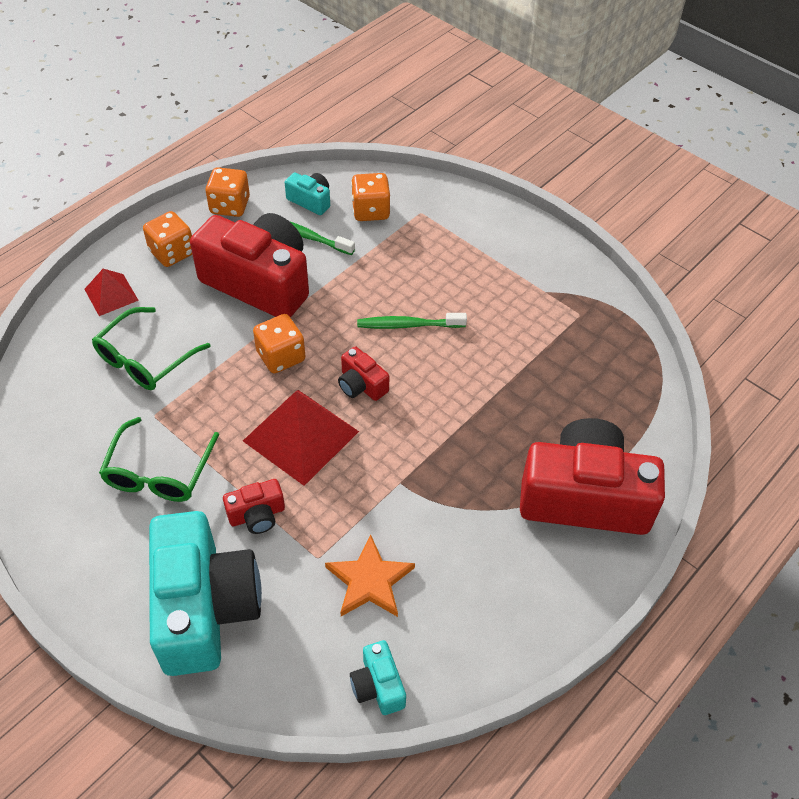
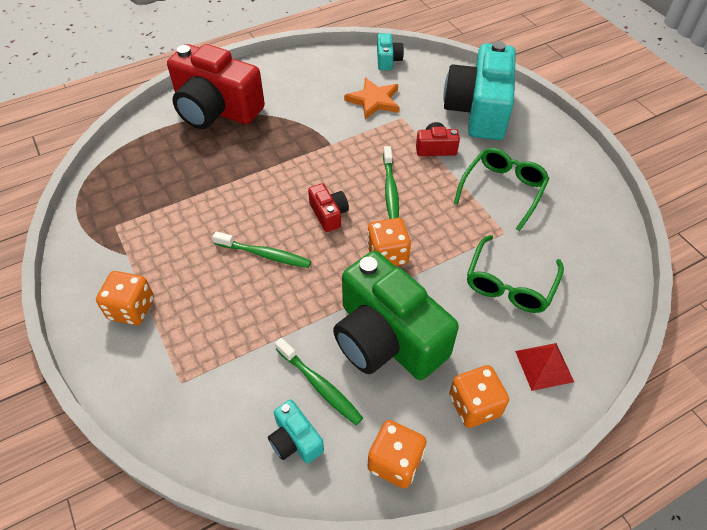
camera: 160 degrees left, 0 degrees up
(145, 359) = (510, 284): green glasses -> green glasses turned 150 degrees clockwise
(259, 282) = (386, 338): red camera -> green camera
(301, 436) = (390, 189): red pyramid -> green toothbrush
(370, 211) = (233, 402): orange dice -> orange dice (131, 309)

